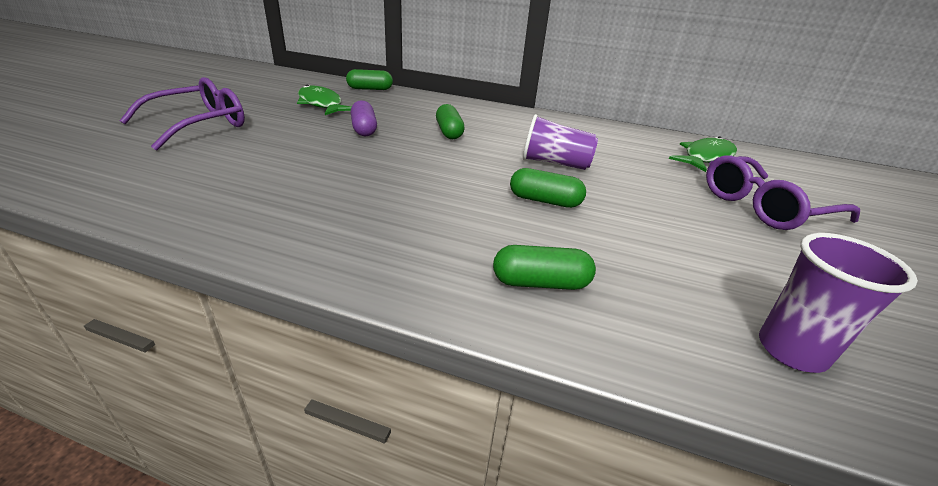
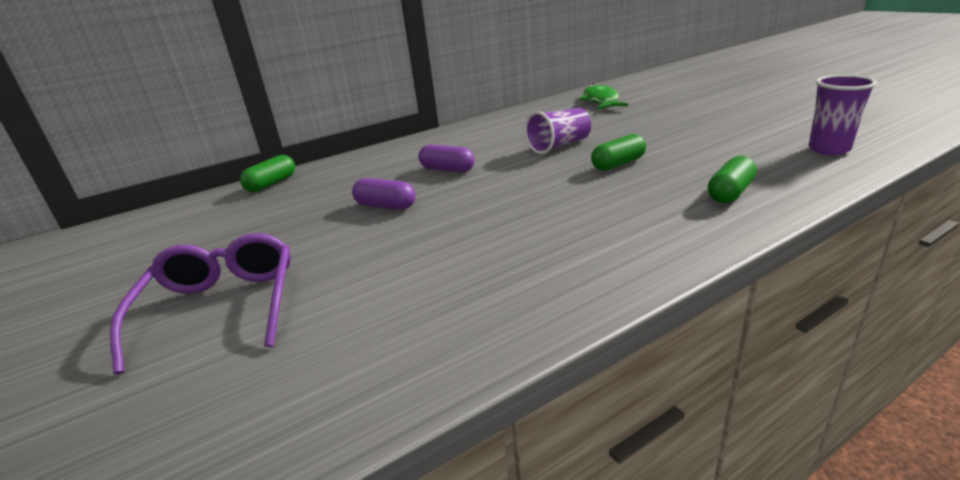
camera: 45 degrees left, 5 degrees down
(321, 104) = (276, 218): green fish -> none
(449, 132) = (447, 169): green capsule -> purple capsule
(764, 207) = (681, 108): purple glasses -> none

